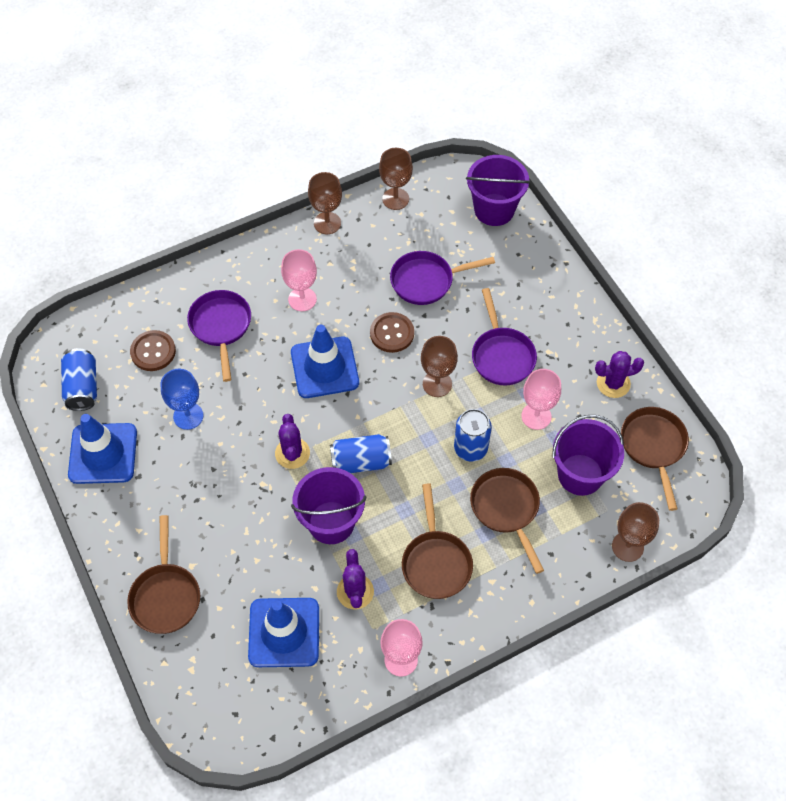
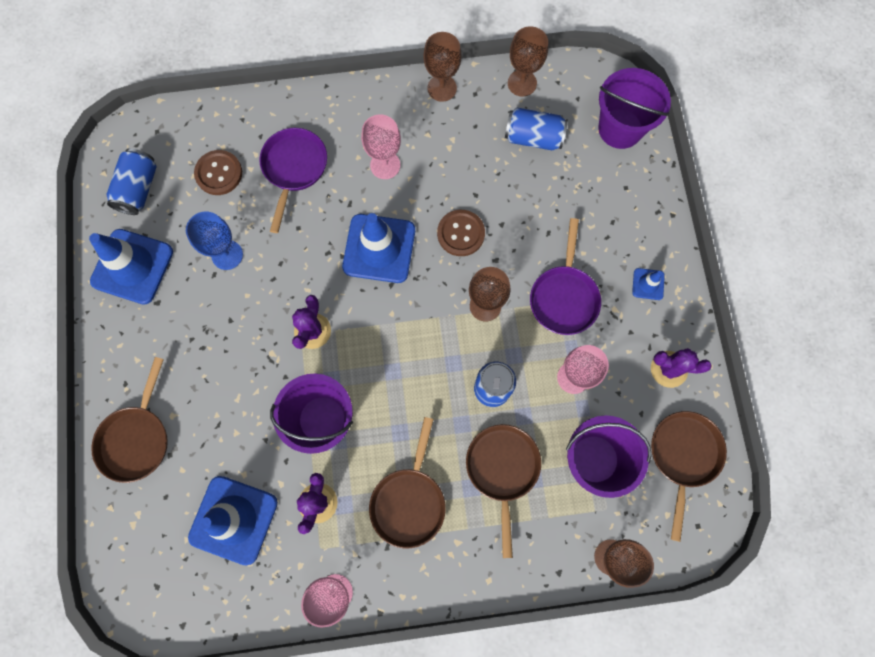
camera: 20 degrees right, 15 degrees up
(361, 462) = (376, 364): blue can -> blue can (533, 138)
(426, 281) = (518, 187): purple pan -> none
(568, 323) = (648, 284): none -> blue traffic cone

